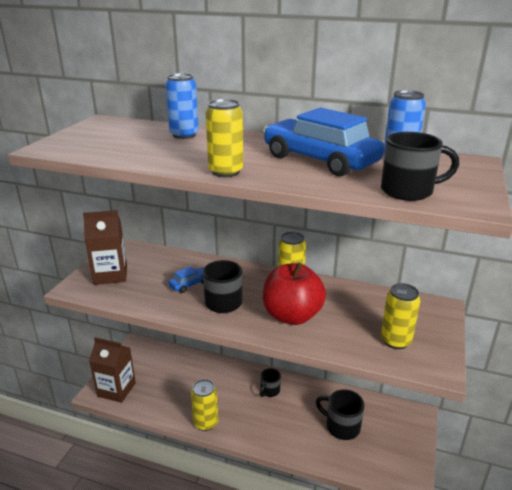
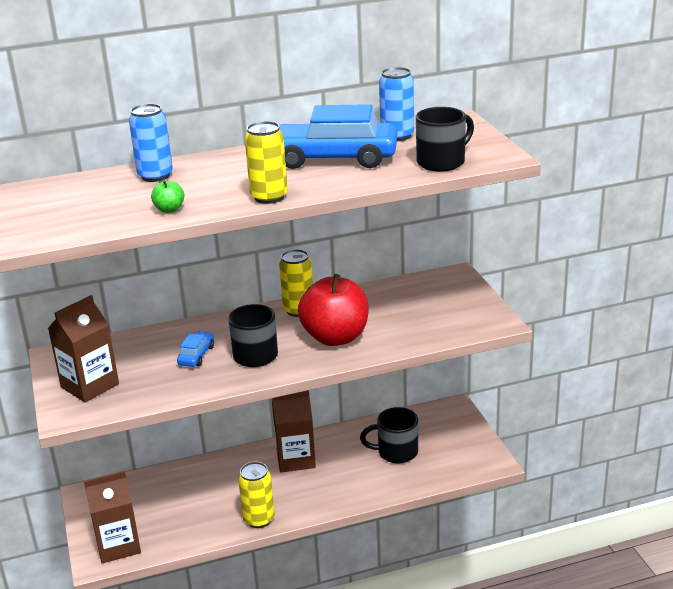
camera: 35 degrees left, 0 degrees up
(150, 158) = (169, 209): none -> green apple
(269, 391) = (296, 459): black mug -> brown carton
(395, 341) = (445, 317): yellow can -> none

